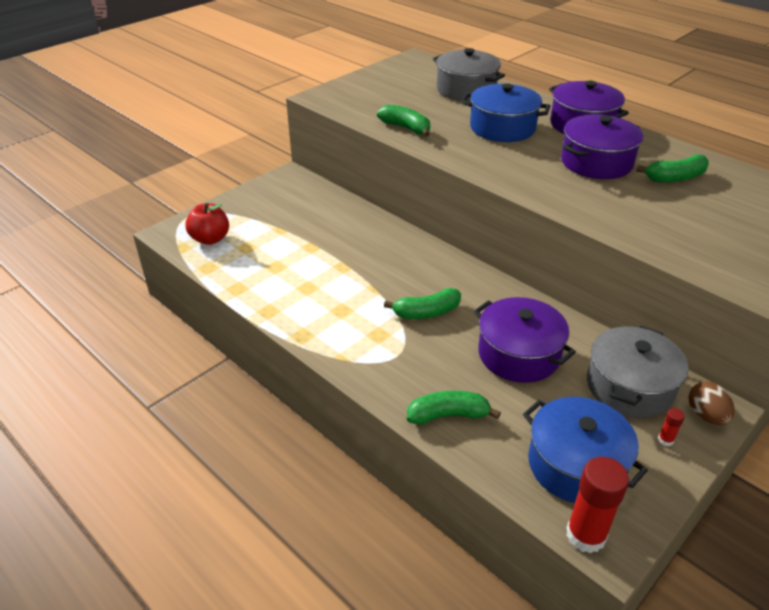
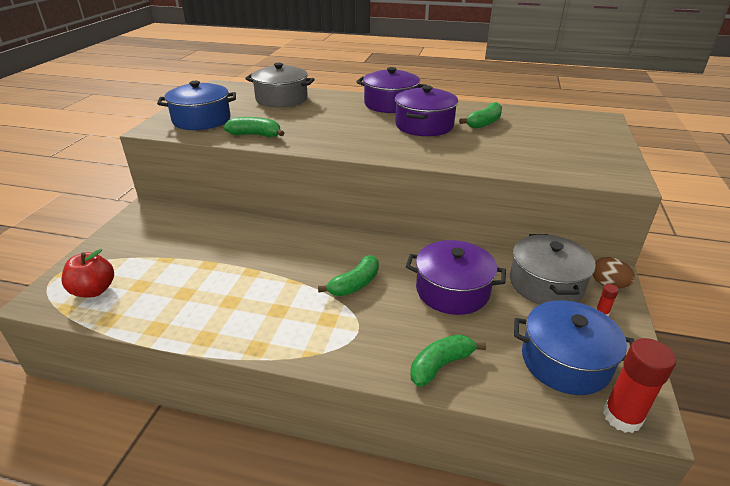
camera: 30 degrees left, 5 degrees down
(502, 128) = (334, 118): blue pot -> blue pot (201, 120)

